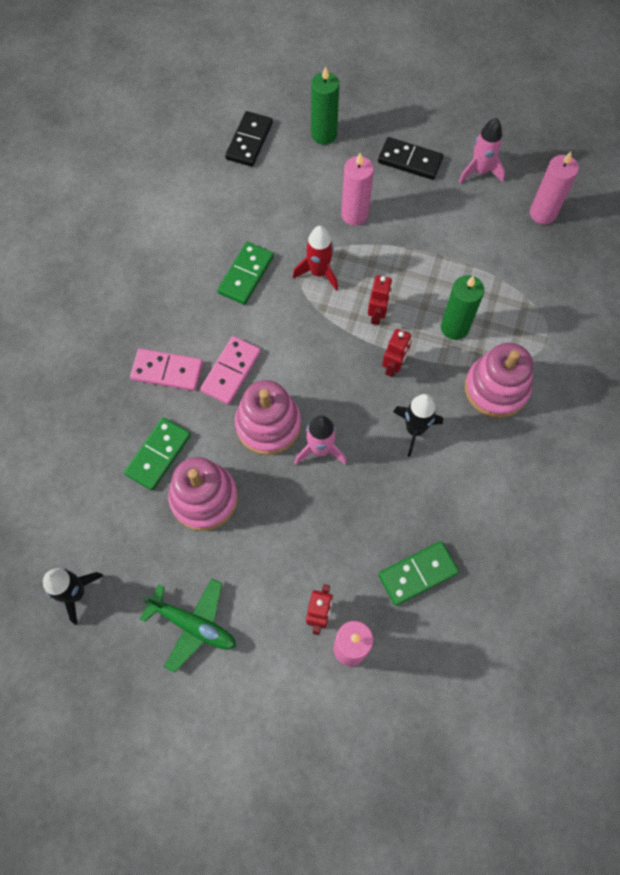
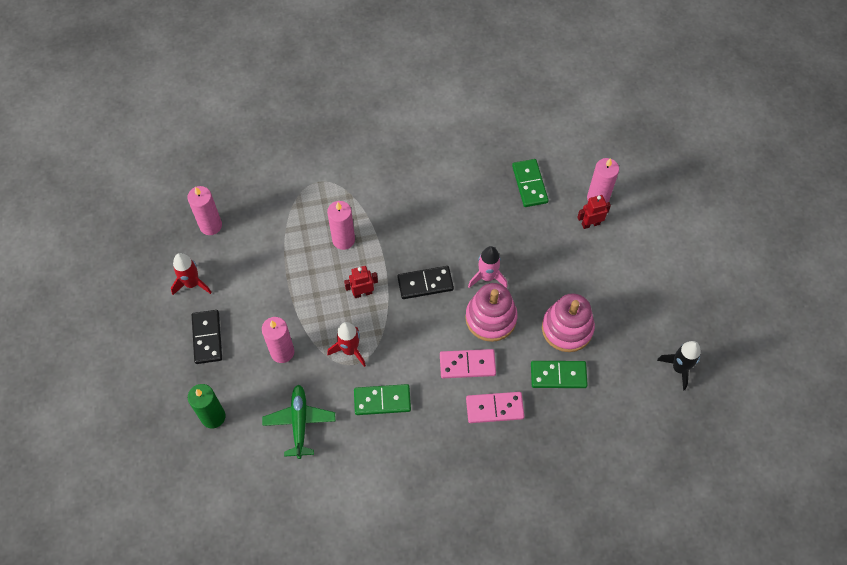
camera: 120 degrees left, 5 degrees down
(167, 371) = (494, 408): pink domino -> pink domino turned 75 degrees counterclockwise
(193, 625) = (646, 288): green plane -> green plane (299, 422)
(249, 141) = (251, 473): black domino -> black domino (425, 284)
(393, 366) = (397, 263): red robot -> none
(414, 430) = (436, 229): black rocket -> none
(417, 573) = (529, 184): green domino -> green domino turned 45 degrees clockwise
(454, 327) = (343, 240): green candle -> pink candle
(479, 171) = (192, 283): pink rocket -> red rocket
(496, 388) = (376, 195): pink stacking toy -> none

